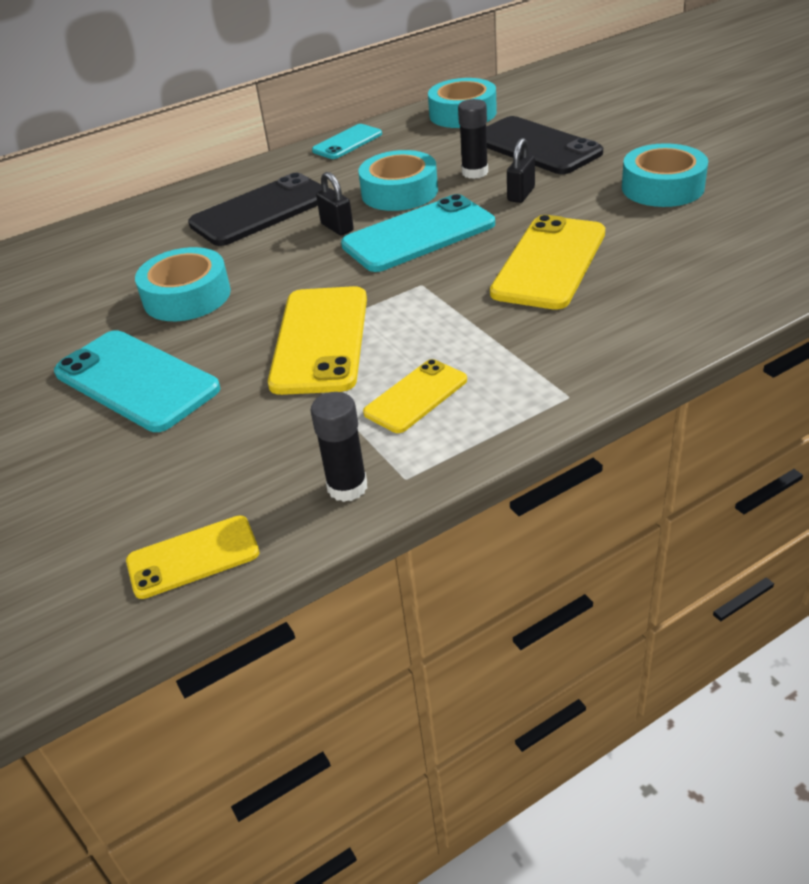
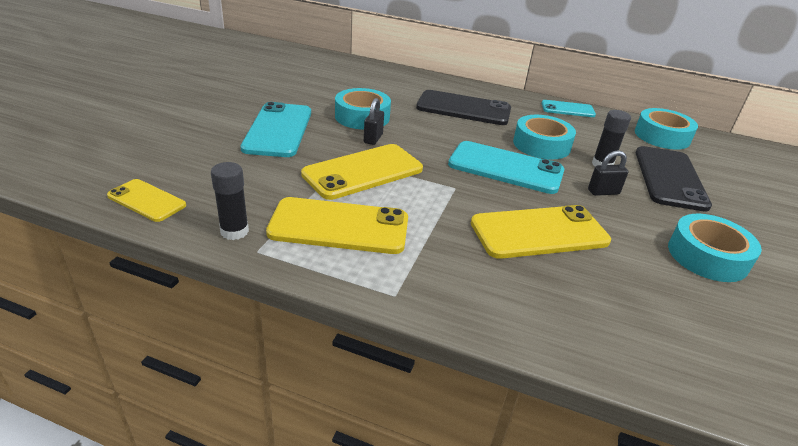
camera: 45 degrees right, 5 degrees down
(337, 227) = (477, 137): black padlock -> black padlock (373, 139)
(416, 396) = (339, 226): yellow phone -> yellow phone, size x1.73

